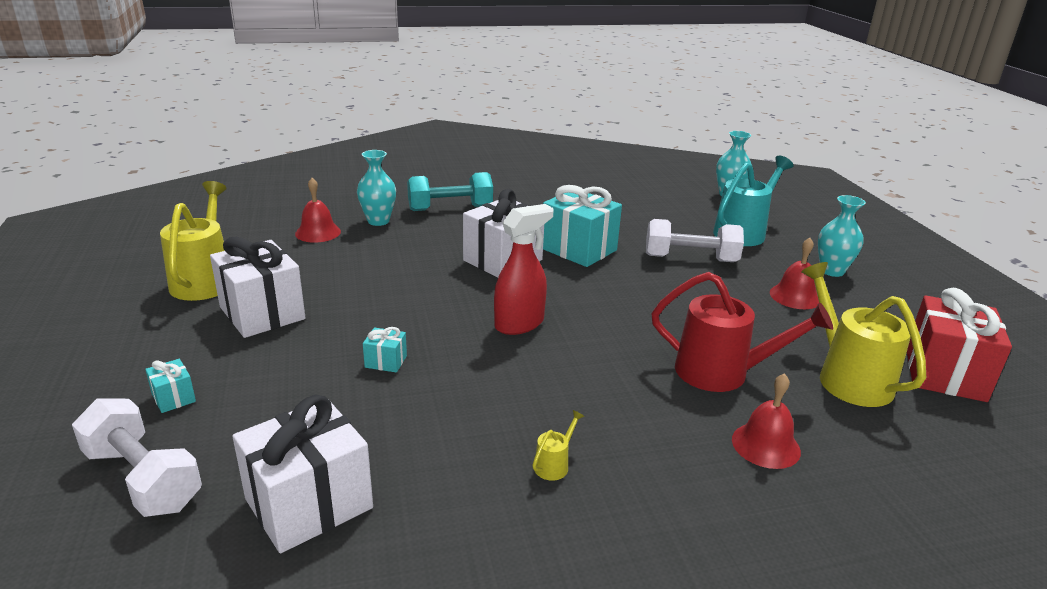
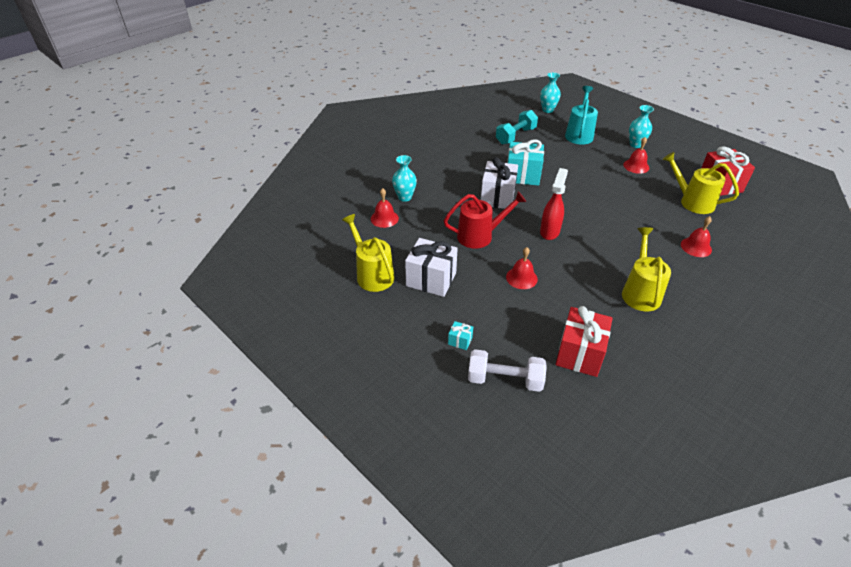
camera: 30 degrees left, 15 degrees up
(309, 503) = (579, 354): white gift -> red gift
(386, 361) = (521, 278): turquoise gift -> red bell
(450, 208) = (429, 173): turquoise dumbbell -> turquoise dumbbell (515, 136)
(554, 464) = (640, 292): yellow watering can -> yellow watering can, size x2.45
(690, 259) = (575, 161): white dumbbell -> none
(723, 373) = (650, 220): red watering can -> red watering can (480, 236)

